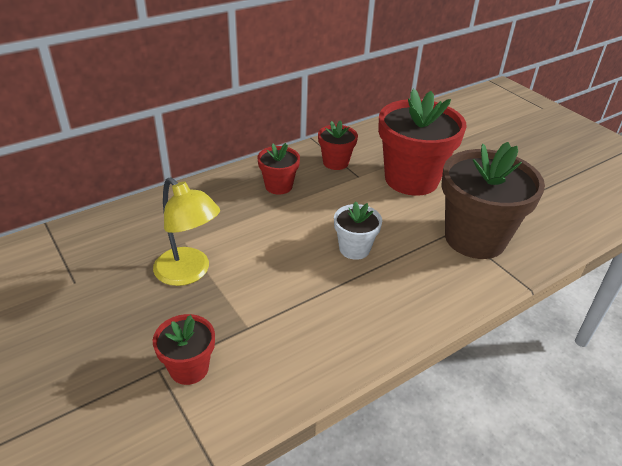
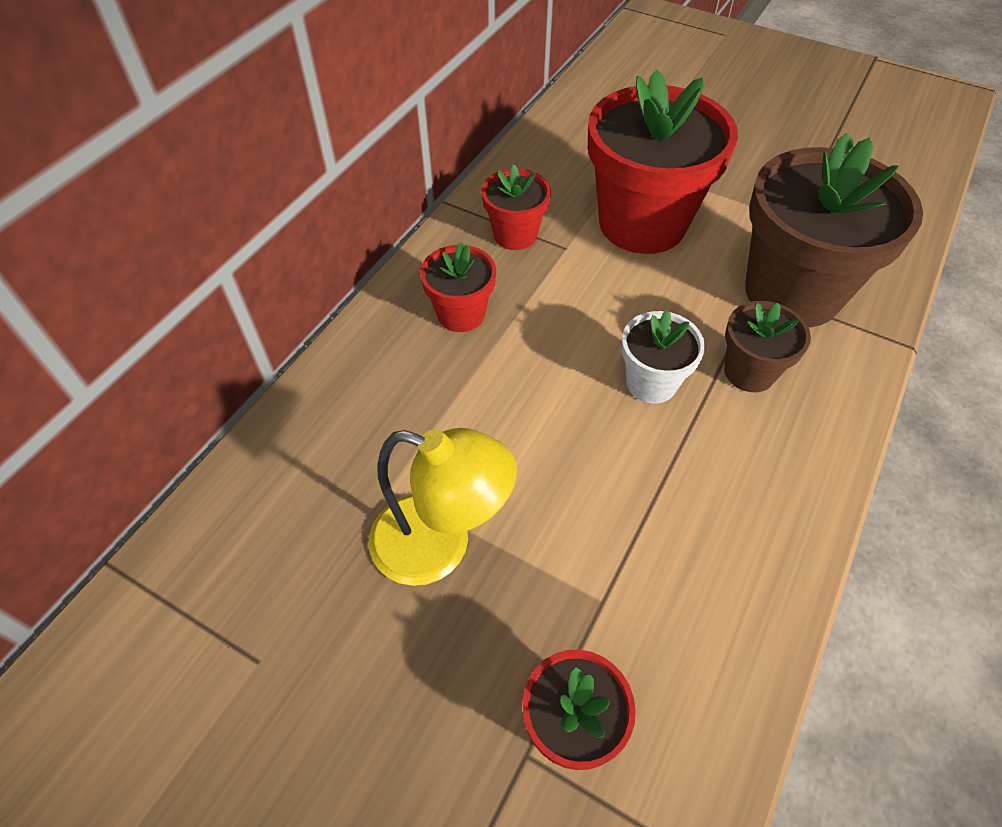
camera: 25 degrees left, 15 degrees up
(415, 264) = (749, 372): none -> brown flower pot

